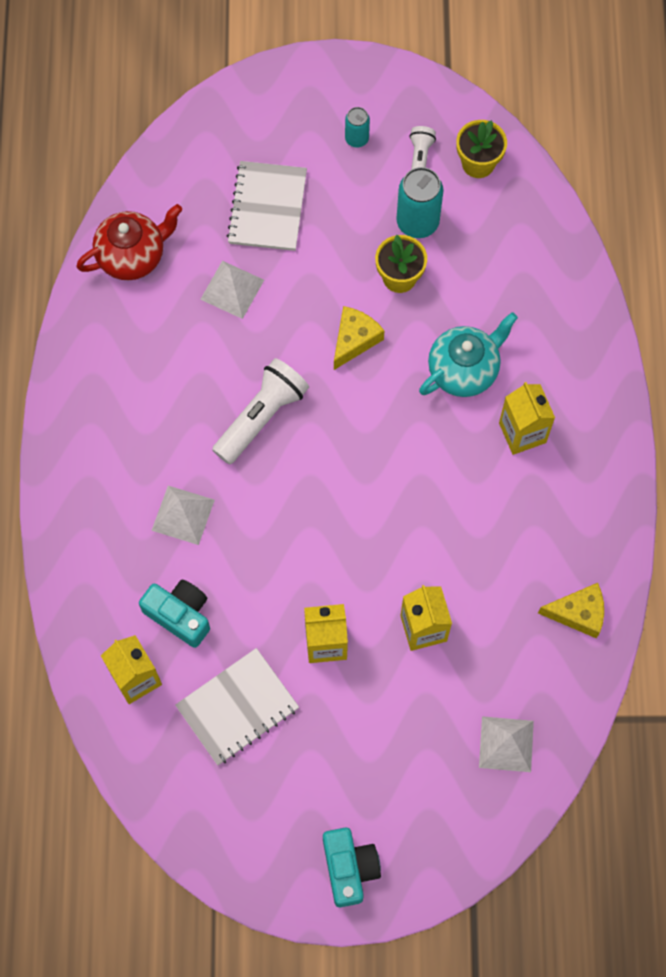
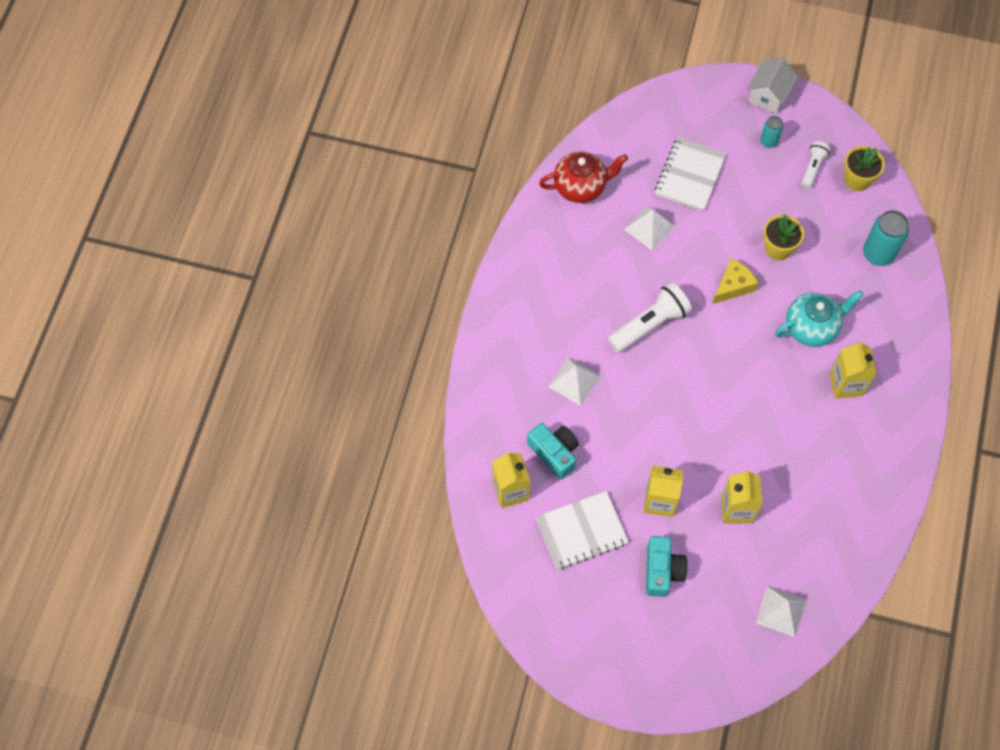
camera: 15 degrees right, 5 degrees down
(343, 78) = (768, 96): none -> white house
(349, 868) = (638, 671): turquoise camera -> turquoise camera (662, 570)
(417, 222) = (801, 212): turquoise can -> turquoise can (878, 254)
(578, 613) = (859, 528): yellow cheese -> none

